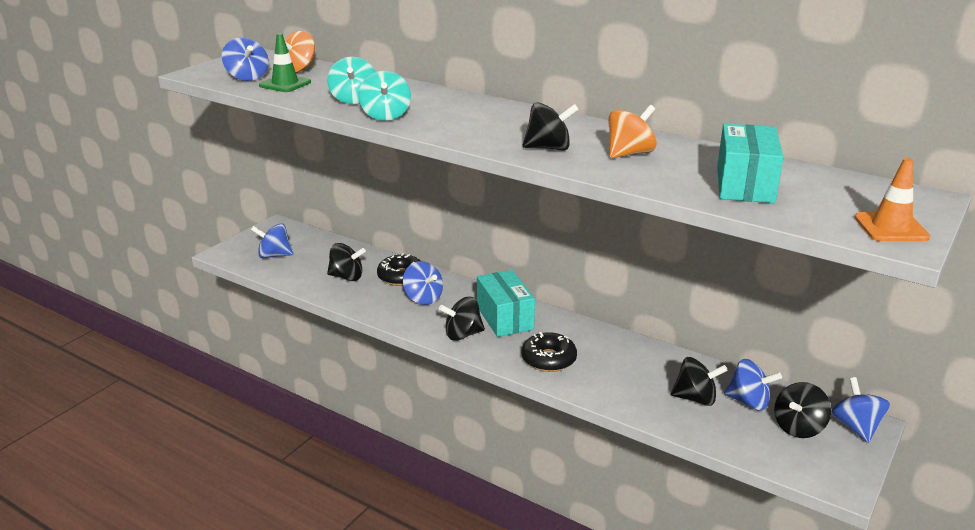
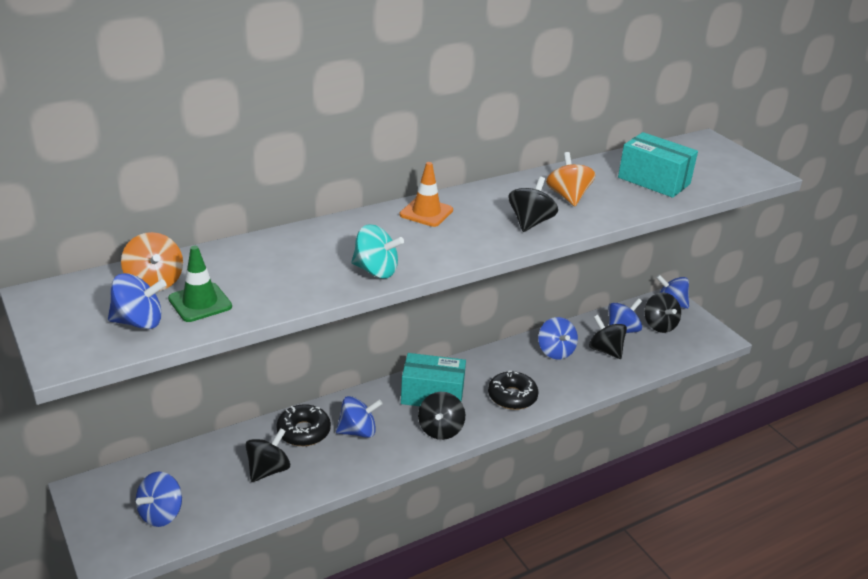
camera: 65 degrees left, 5 degrees up
(353, 99) = (306, 275): turquoise spinning top -> none
(652, 367) = (555, 351): none -> blue spinning top
(695, 398) = (605, 350): black spinning top -> black spinning top turned 75 degrees counterclockwise
(891, 228) = (744, 167): orange traffic cone -> orange traffic cone (426, 212)

